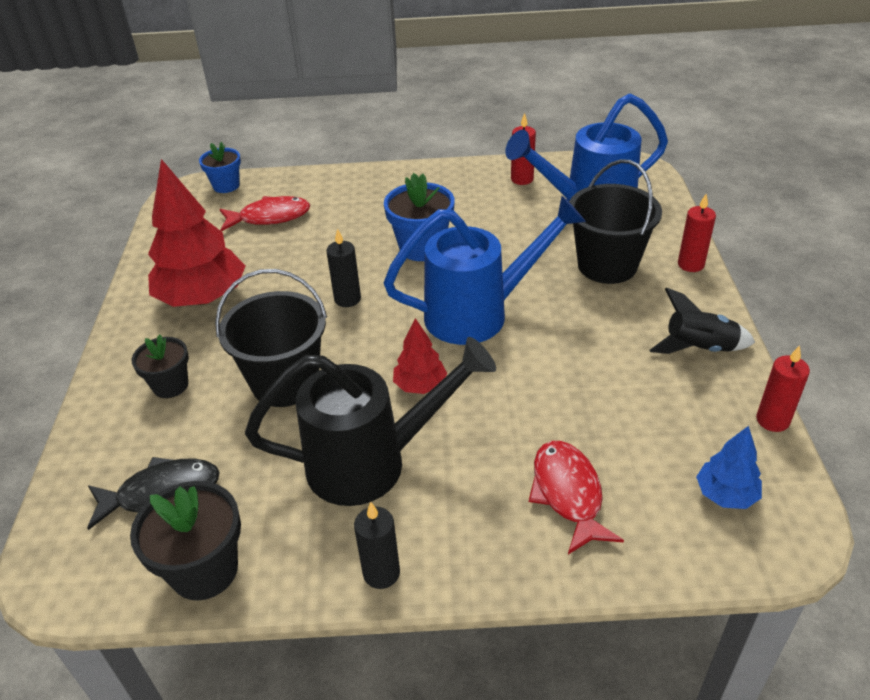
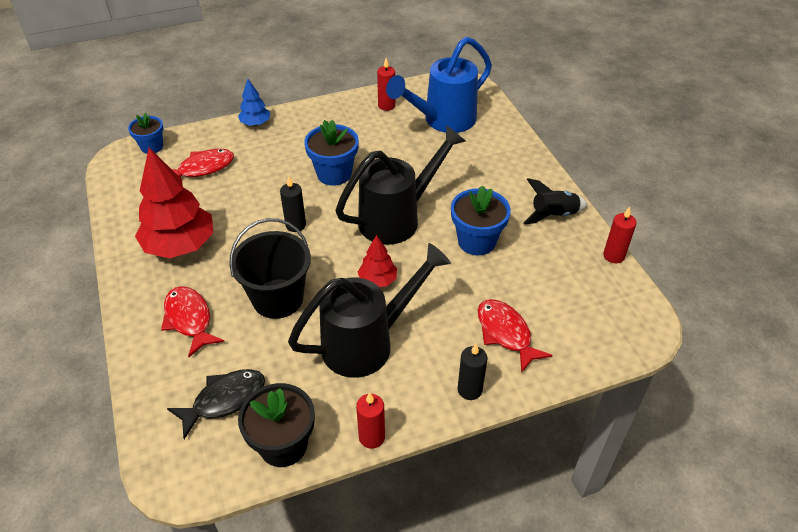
camera: 20 degrees left, 5 degrees up
(170, 385) = (189, 319): black flower pot -> red fish
(381, 573) = (406, 415): black candle -> black candle (469, 390)
(479, 314) = (397, 218): blue watering can -> black watering can
(574, 362) = (476, 241): none -> blue flower pot
(607, 265) = (472, 165): black bucket -> none
(690, 264) = (528, 154): red candle -> red candle (372, 437)
(725, 495) = (601, 311): blue tree -> blue tree (255, 123)

